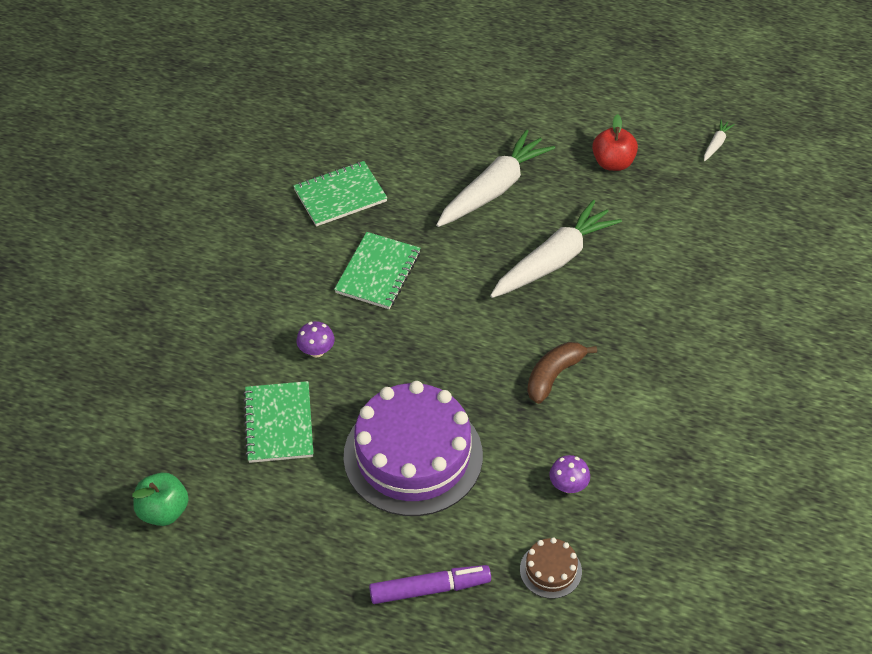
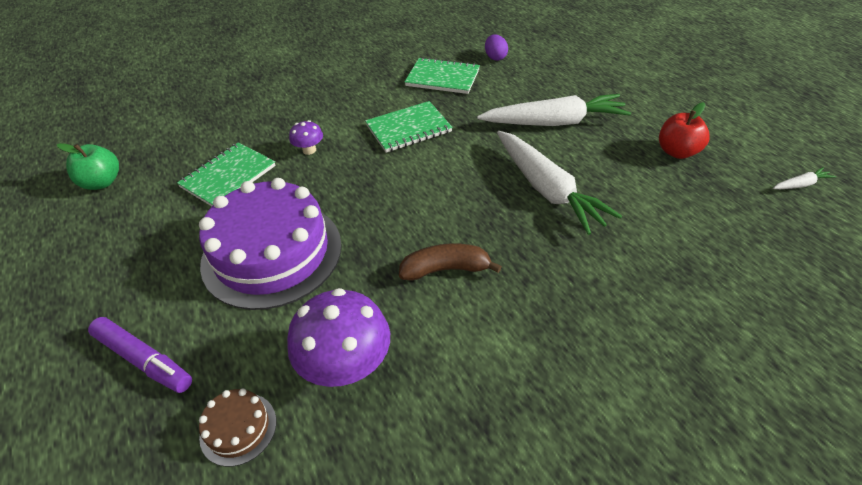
camera: 45 degrees right, 5 degrees down
(362, 140) = (495, 57): none -> purple egg
(554, 260) = (547, 189): white carrot -> white carrot turned 60 degrees clockwise
(568, 486) = (346, 366): purple mushroom -> purple mushroom, size x2.03

